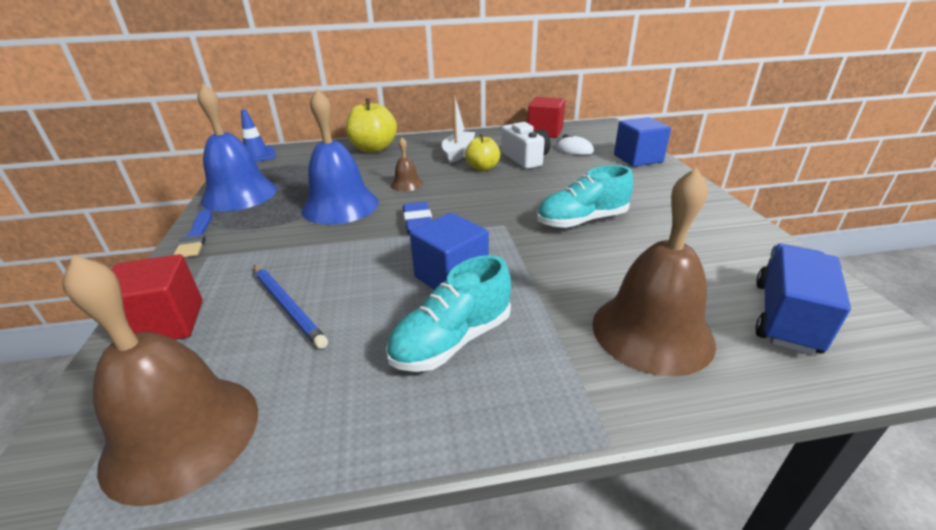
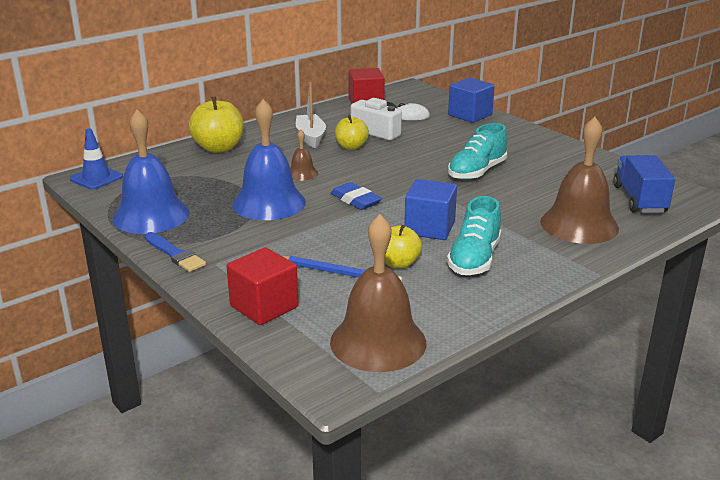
camera: 30 degrees left, 5 degrees down
(361, 315) = (398, 263): none -> yellow apple

